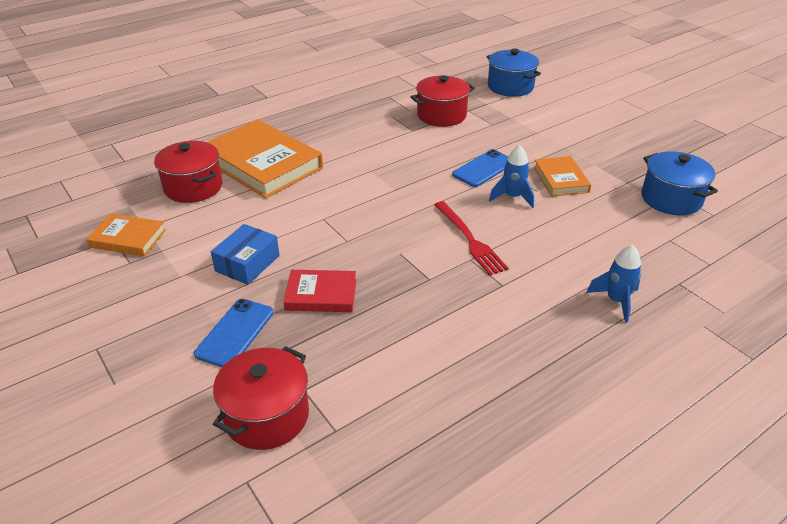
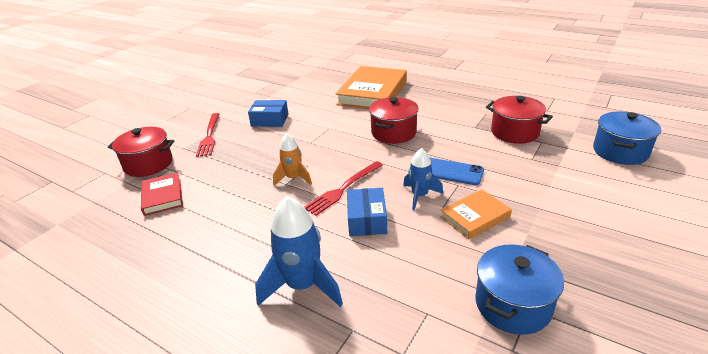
camera: 70 degrees right, 5 degrees down
(128, 238) = (274, 85): orange book -> none
(193, 187) = (331, 83): red pot -> red pot (393, 133)
(235, 333) = (209, 136): blue phone -> red fork
(321, 294) = (251, 150): red book -> red book (162, 196)
(422, 270) = (294, 178): none -> orange rocket
(533, 238) = (367, 220): none -> blue box
(616, 301) = (303, 286): blue rocket -> blue rocket, size x1.63

